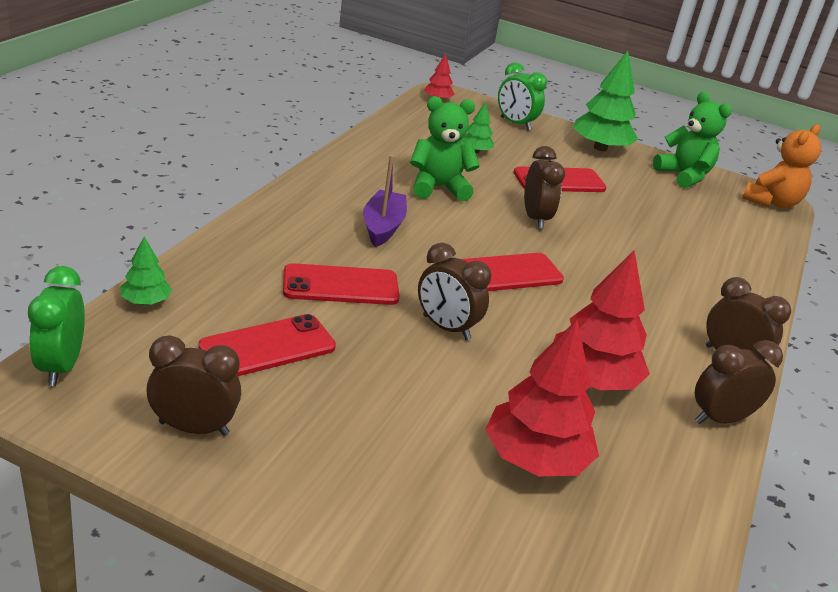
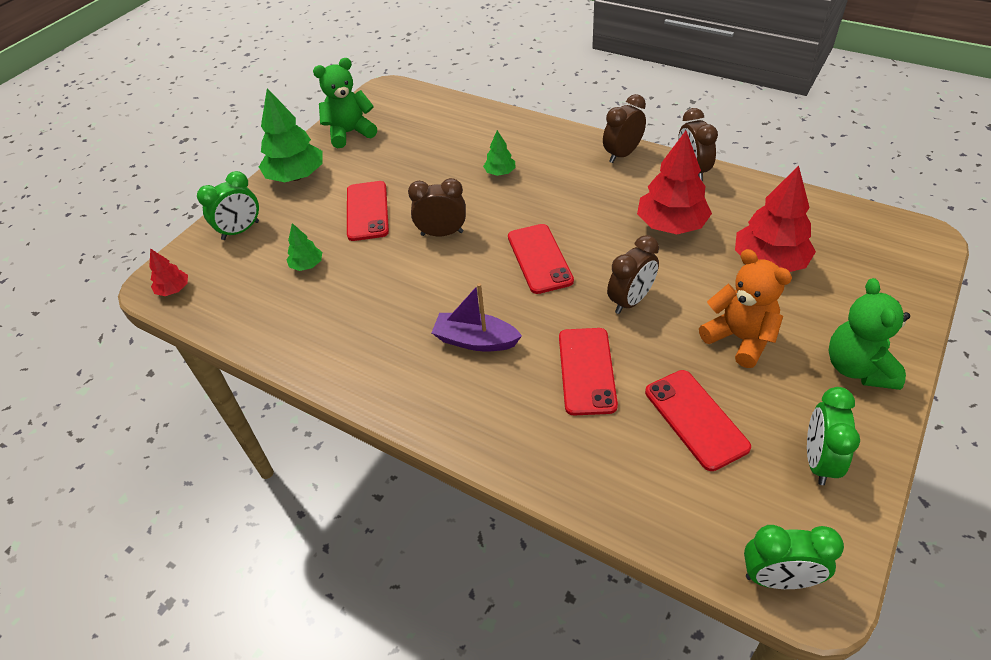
camera: 75 degrees left, 15 degrees up
(146, 301) = (654, 525): green tree -> green tree (500, 172)
(194, 428) = (818, 461): brown clock -> green clock
(438, 188) = (391, 297): green teddy bear -> green teddy bear (858, 368)
(771, 202) = (392, 93): orange teddy bear -> orange teddy bear (740, 338)

